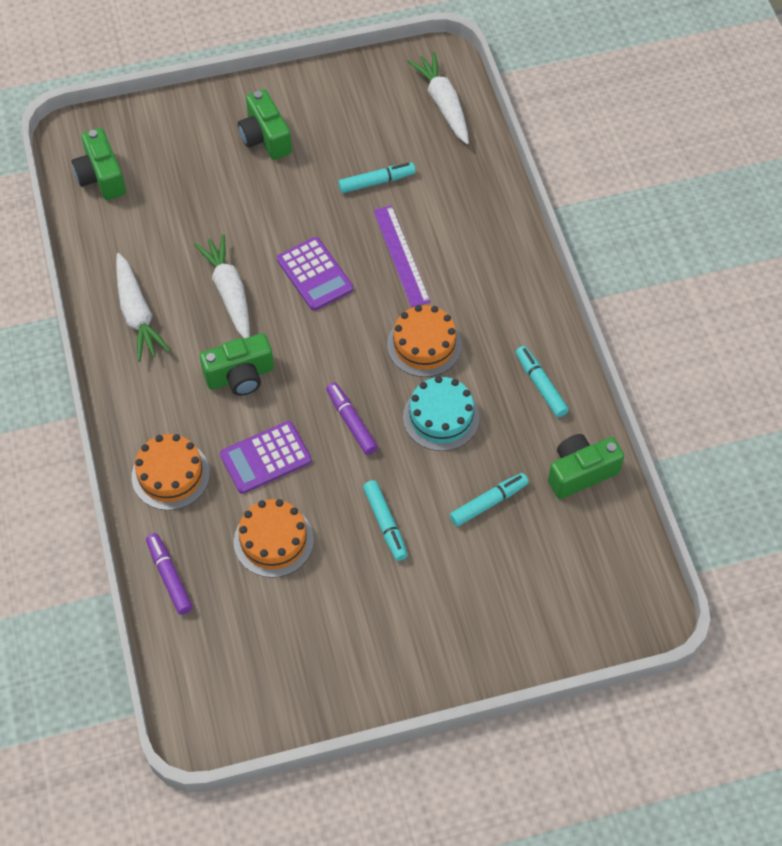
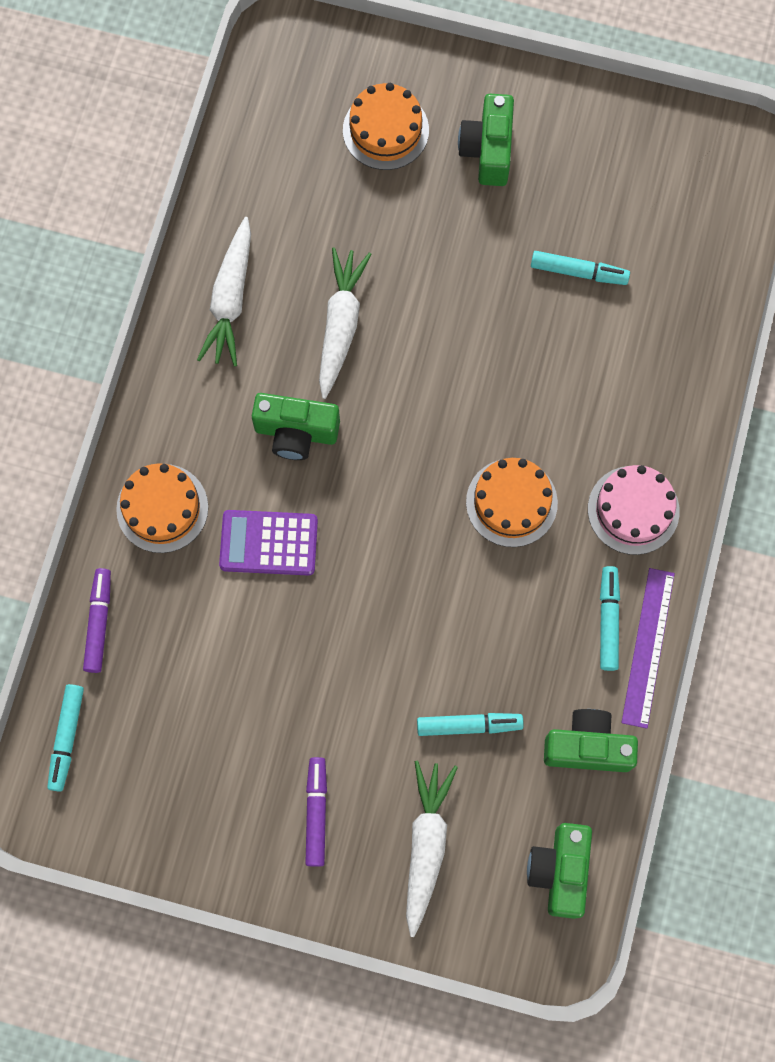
camera: 30 degrees right, 15 degrees up
(101, 177) = (283, 108): green camera -> green camera (559, 871)
(273, 540) = (224, 641): orange cake -> orange cake (385, 130)
(315, 274) = (444, 352): purple calculator -> none
(351, 422) = (380, 551): purple marker -> purple marker (316, 813)
(385, 523) = (348, 687): turquoise marker -> turquoise marker (67, 738)
(401, 256) = (551, 379): purple ruler -> purple ruler (647, 647)
(441, 417) = (478, 598): turquoise cake -> none
(443, 104) = (713, 210): white carrot -> white carrot (426, 845)
(511, 308) = (633, 510): none -> pink cake

